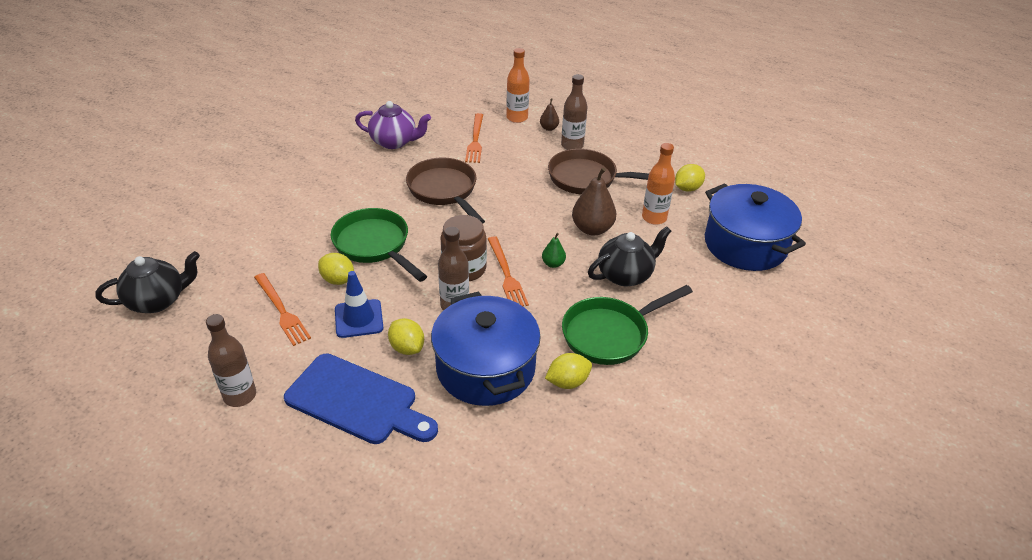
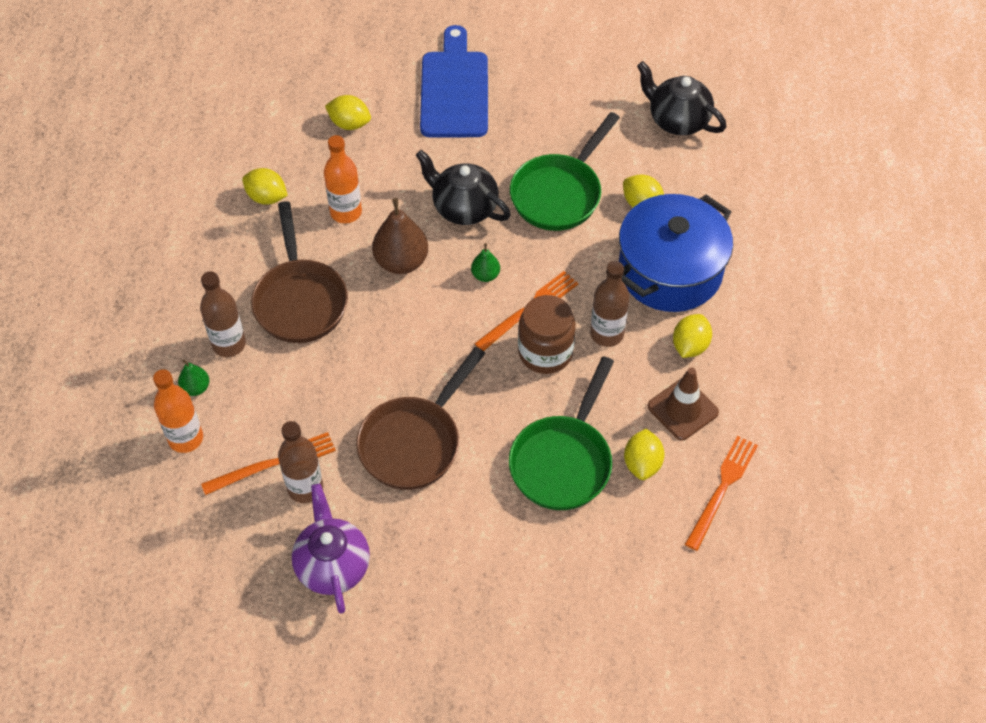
camera: 115 degrees left, 15 degrees up
(157, 300) = (796, 628): black teapot -> black teapot (677, 120)
(240, 395) = (843, 450): brown bottle -> brown bottle (305, 488)
(357, 401) = (778, 351): blue cutting board -> blue cutting board (454, 89)
(359, 319) = (682, 409): blue traffic cone -> brown traffic cone
(549, 128) = (196, 388): brown pear -> green pear
(610, 334) = (559, 193): green pan -> green pan turned 90 degrees clockwise
(745, 245) = (349, 124): blue pot -> yellow lemon

